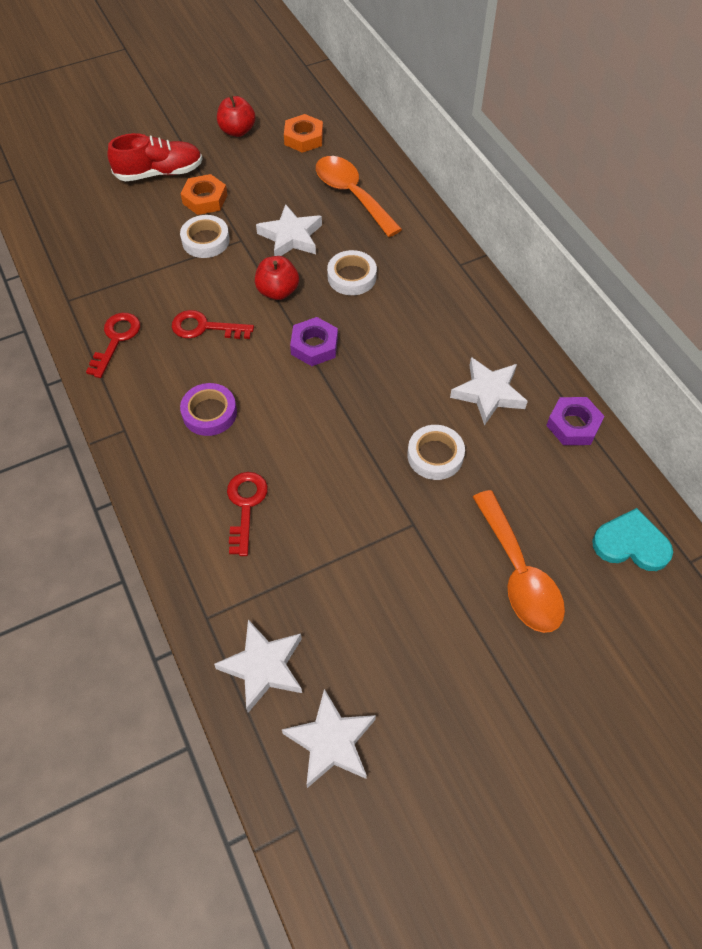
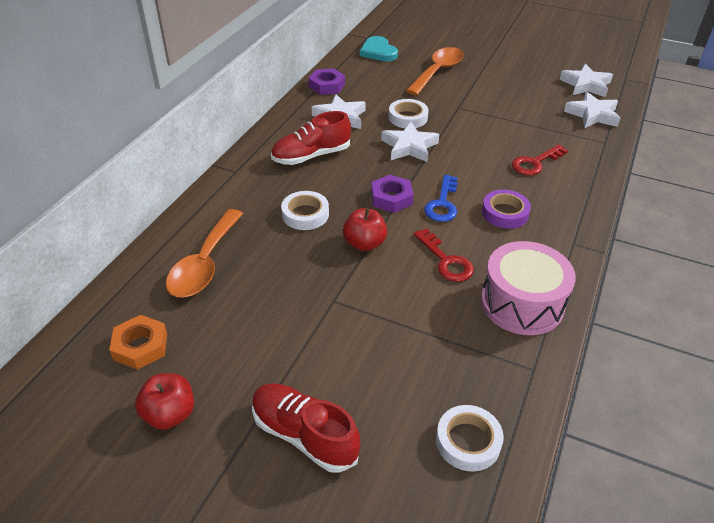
camera: 130 degrees left, 15 degrees down
(116, 339) = (522, 303): red key -> pink drum
(205, 199) = (307, 363): orange nut -> none
(205, 240) = (359, 324): white tape -> white tape (468, 441)
(269, 376) = (442, 204): none -> blue key
(291, 237) = (296, 271): white star -> white star (409, 147)
(436, 328) = (311, 156): none -> red shoe

